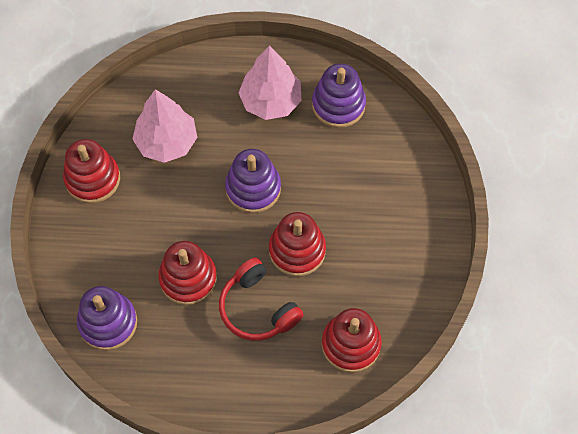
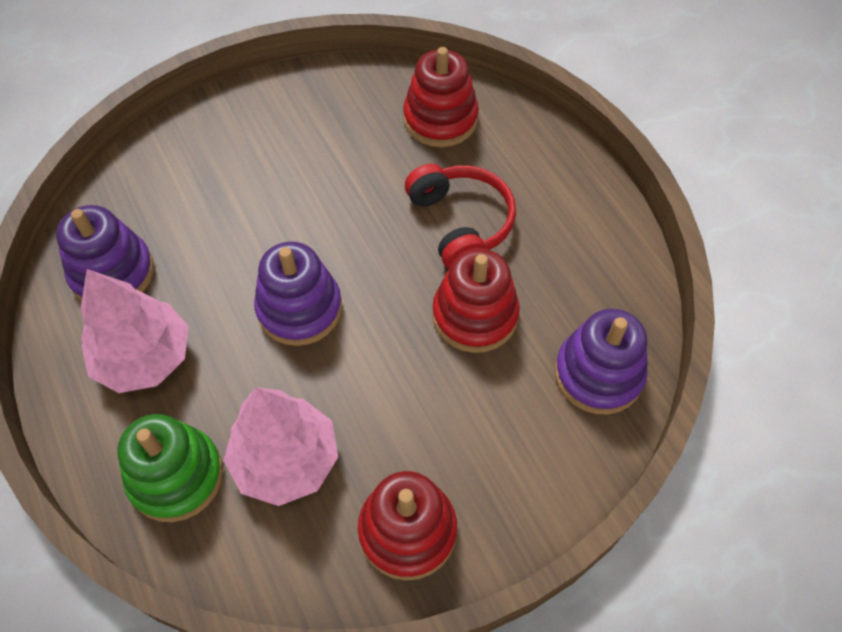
camera: 120 degrees left, 5 degrees down
(192, 91) = (176, 476): none -> green stacking toy
(257, 308) = (461, 222): red headphones -> red headphones turned 45 degrees counterclockwise
(297, 250) = (359, 219): red stacking toy -> none

